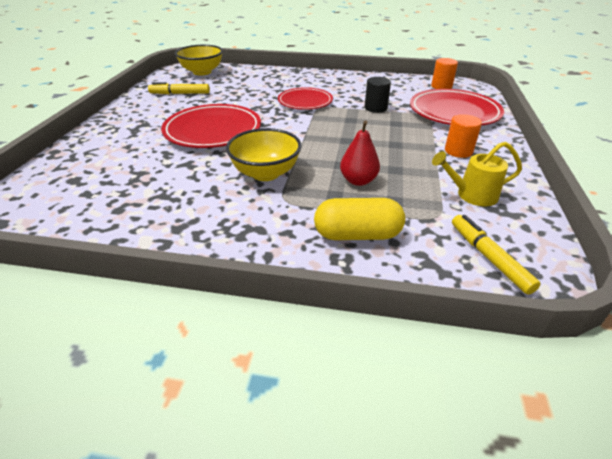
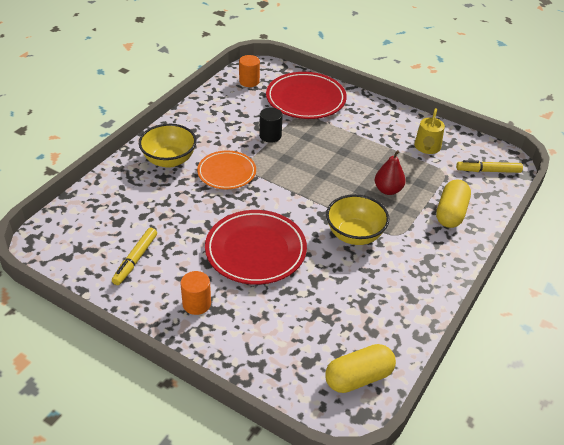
camera: 70 degrees left, 5 degrees up
(50, 211) = (358, 377): none -> yellow capsule
(202, 72) = (72, 228): yellow bowl -> yellow bowl (169, 160)
(305, 102) = (226, 172): red plate -> orange plate
(458, 151) = (369, 127): orange cylinder -> orange cylinder (196, 304)

